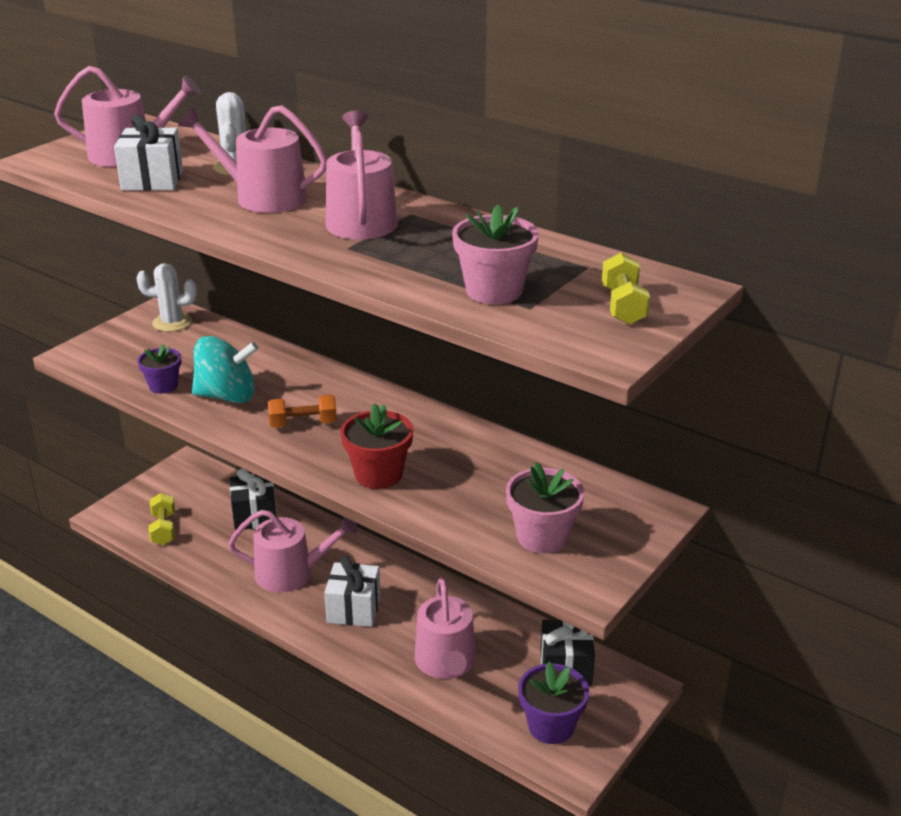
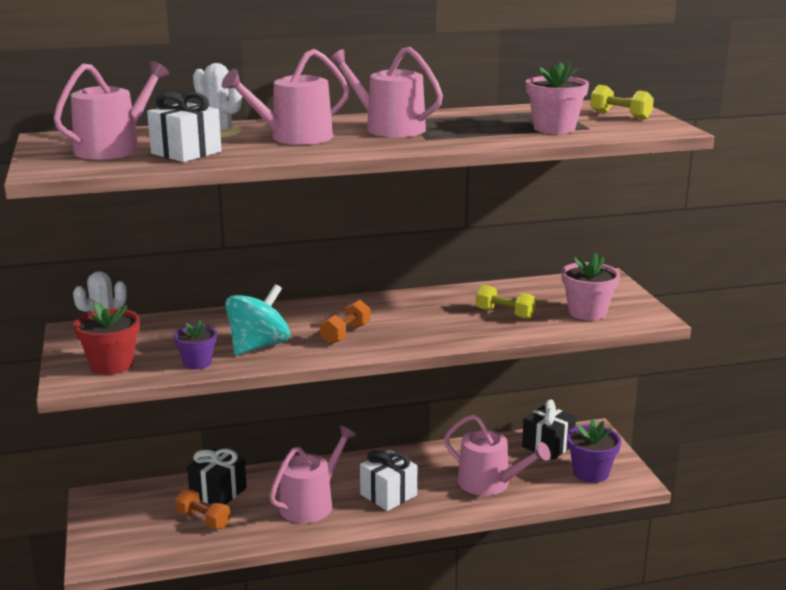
camera: 50 degrees left, 10 degrees down
(163, 529) = (163, 540): yellow dumbbell -> yellow dumbbell (505, 314)
(209, 531) = (203, 520): none -> orange dumbbell
(378, 474) = (449, 332): red flower pot -> red flower pot (112, 365)

